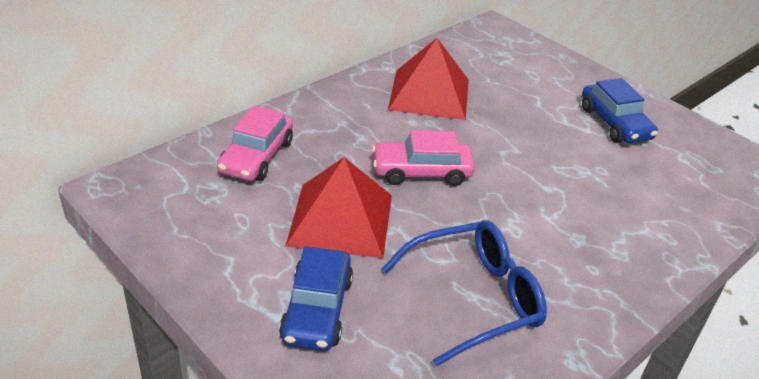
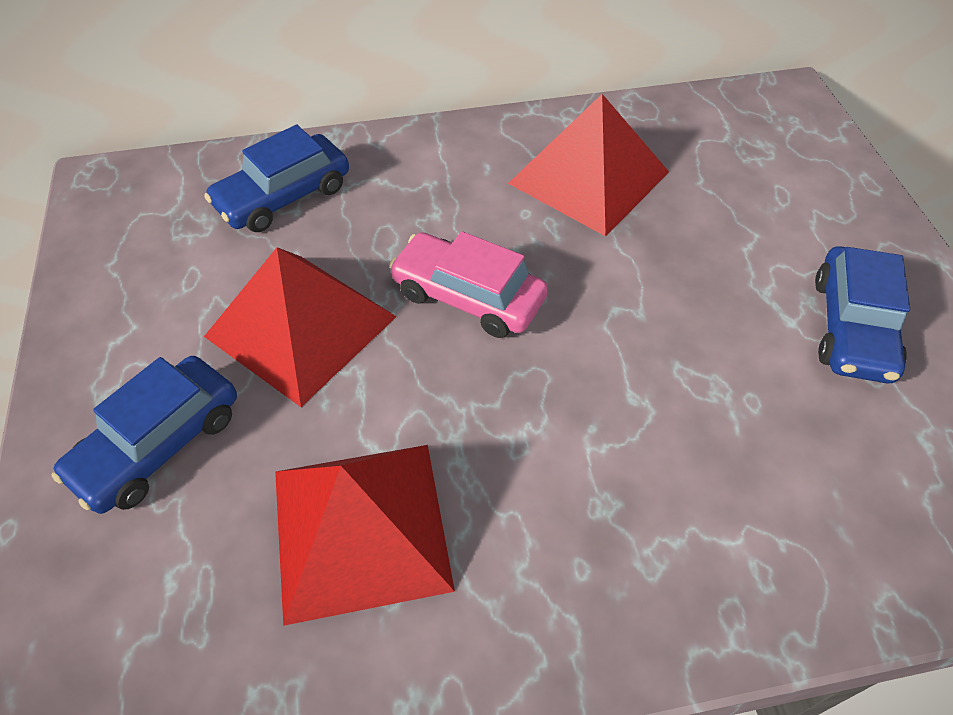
camera: 35 degrees right, 15 degrees up
(256, 157) = (283, 196): pink car -> blue car
(473, 298) = (360, 528): blue glasses -> red pyramid

